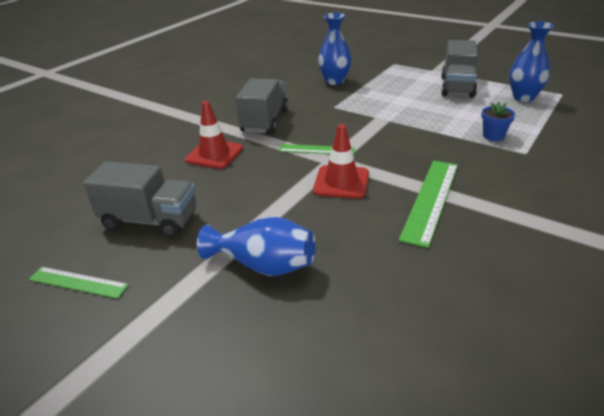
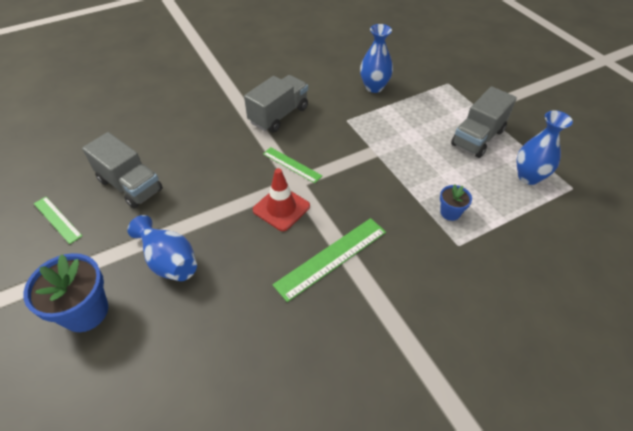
camera: 25 degrees right, 15 degrees up
(203, 353) = (85, 311): none -> blue flower pot
(214, 154) = (215, 137): red traffic cone -> none

